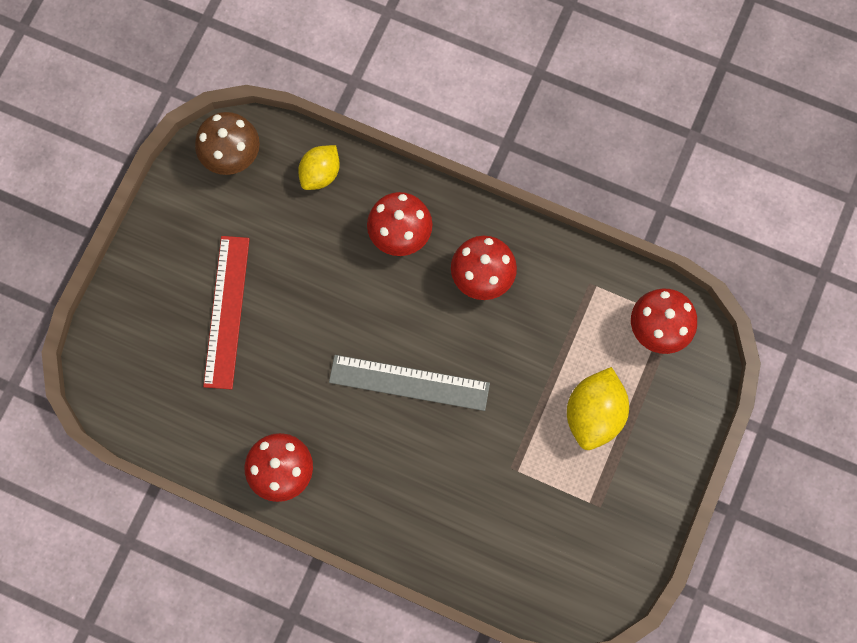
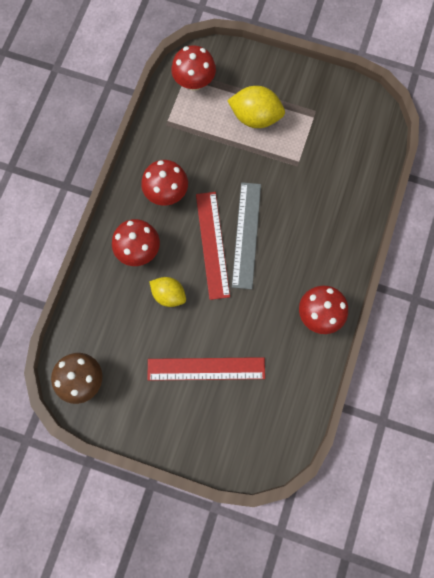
camera: 95 degrees left, 0 degrees up
(320, 174) = (94, 311): yellow lemon -> yellow lemon (169, 295)
(399, 335) = (213, 244): none -> red ruler

